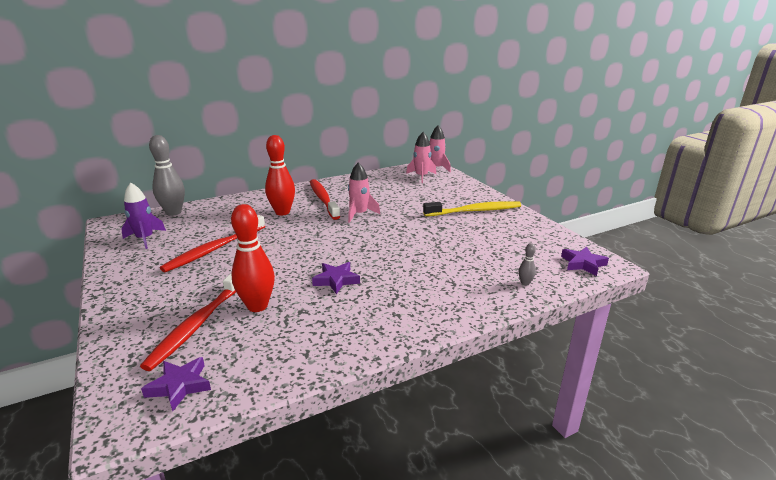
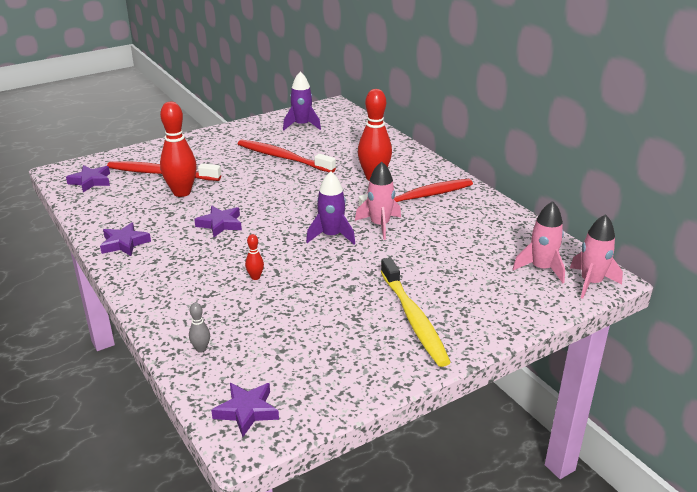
camera: 85 degrees right, 5 degrees up
(174, 212) = (361, 125): grey bowling pin -> none
(358, 337) = (124, 243): none -> purple star
(370, 231) = (331, 236): none -> purple rocket
(427, 262) = (255, 277): none -> red bowling pin

